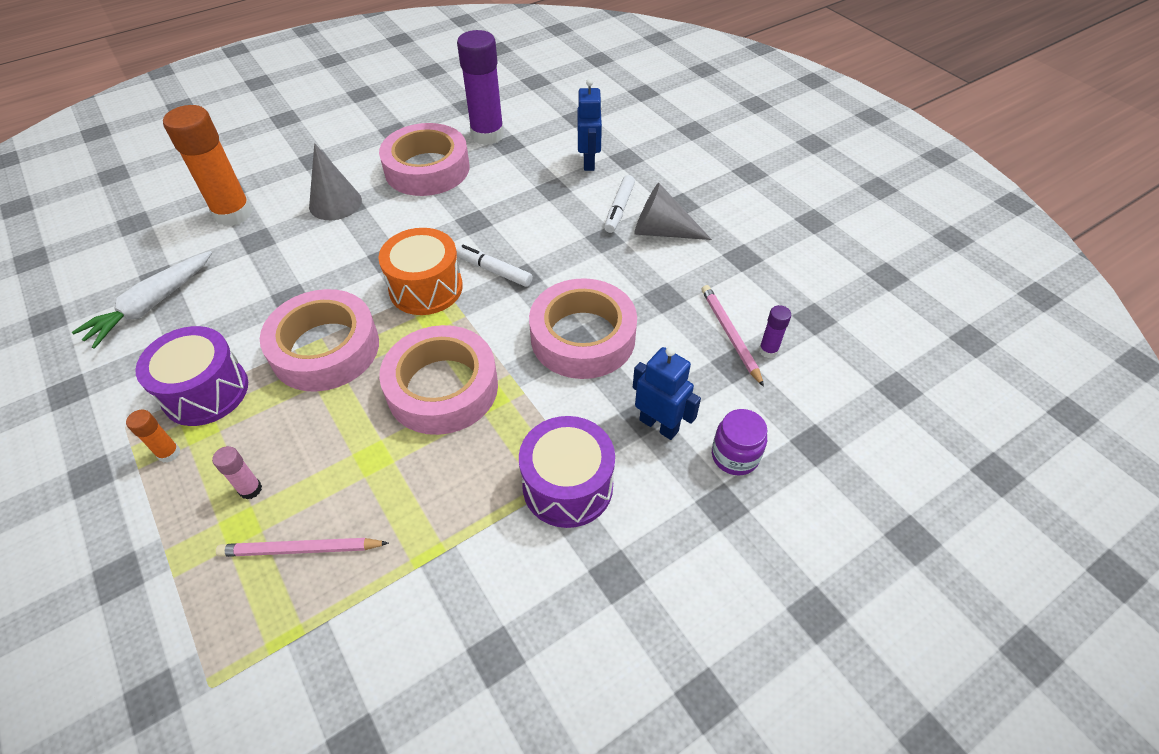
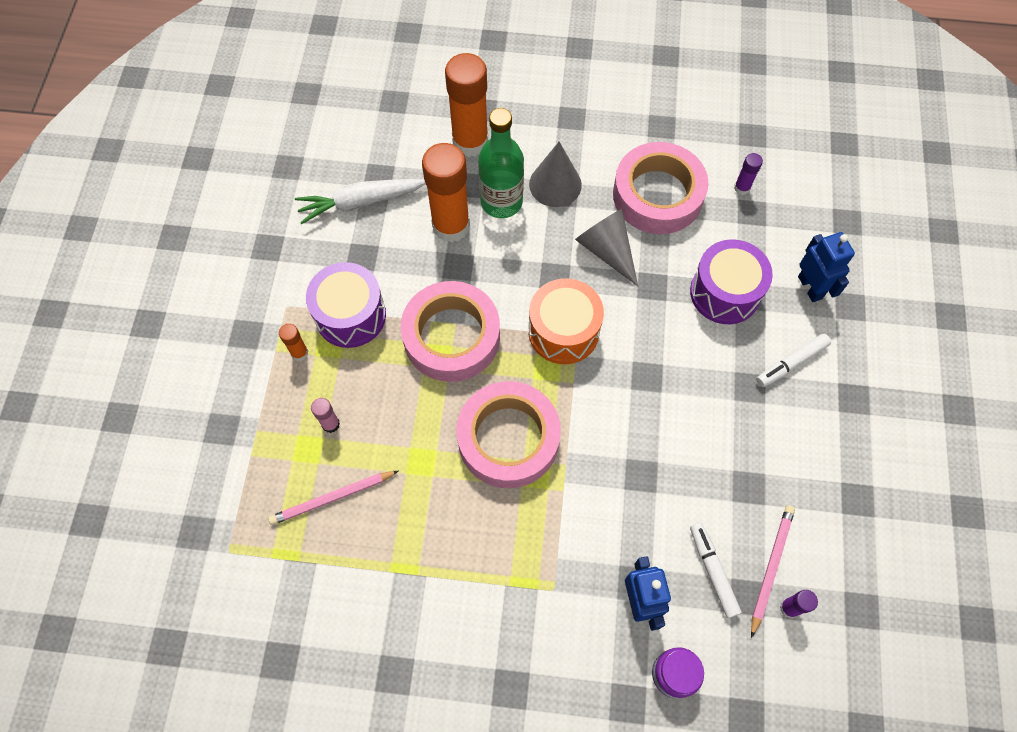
camera: 40 degrees right, 15 degrees up
(260, 275) = (451, 226): none -> orange glue stick
(296, 236) = (501, 202): none -> green bottle
(301, 549) = (332, 498): pink pencil -> pink pencil turned 60 degrees counterclockwise
(487, 135) = (742, 188): purple glue stick -> purple glue stick, size x0.44
(494, 271) = (629, 353): white marker -> white marker (713, 571)
(567, 486) = (532, 594): purple drum -> purple drum (725, 292)
(583, 337) = (648, 474): pink tape -> none
(589, 162) = (810, 287): blue robot -> blue robot turned 60 degrees counterclockwise
(662, 231) = (808, 417): grey cone -> grey cone (606, 250)

